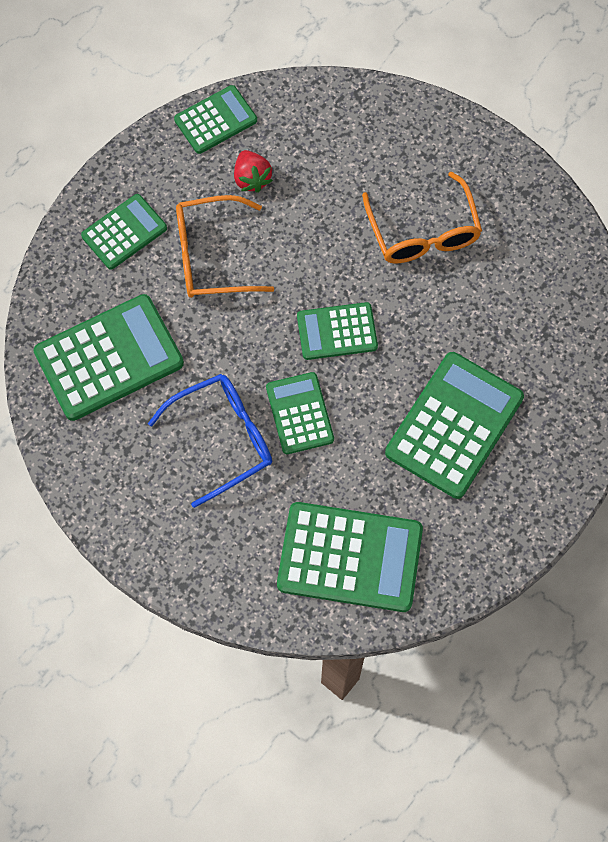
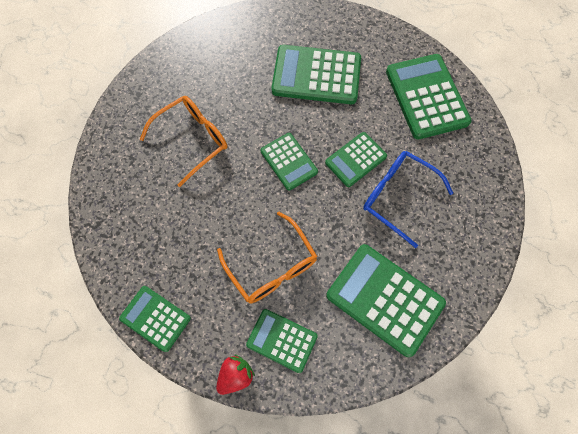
camera: 115 degrees left, 0 degrees up
(252, 179) = (196, 267): red strawberry -> red strawberry (235, 375)

